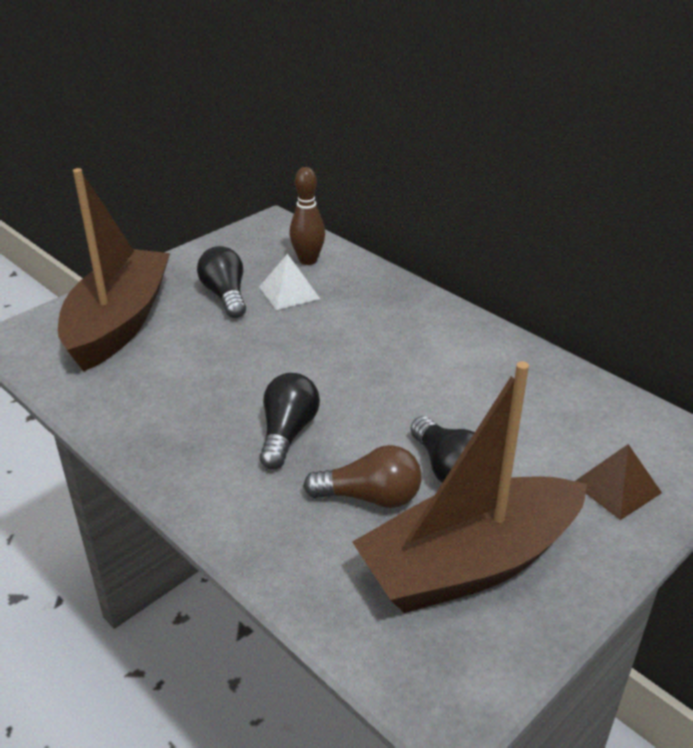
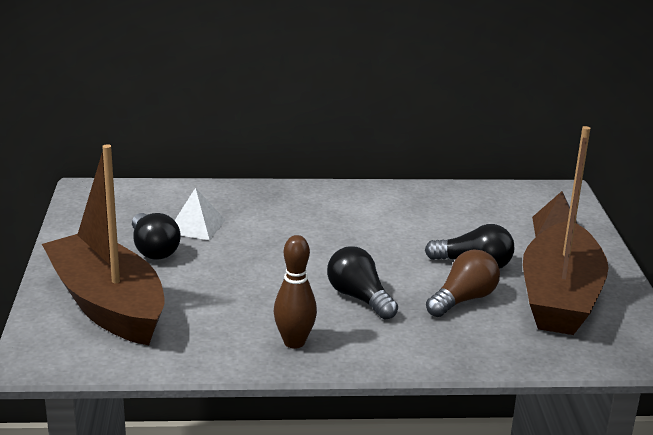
camera: 50 degrees left, 10 degrees down
(225, 295) = (153, 249): black light bulb -> black light bulb turned 135 degrees counterclockwise
(308, 260) = (167, 201): brown bowling pin -> brown bowling pin (294, 342)

